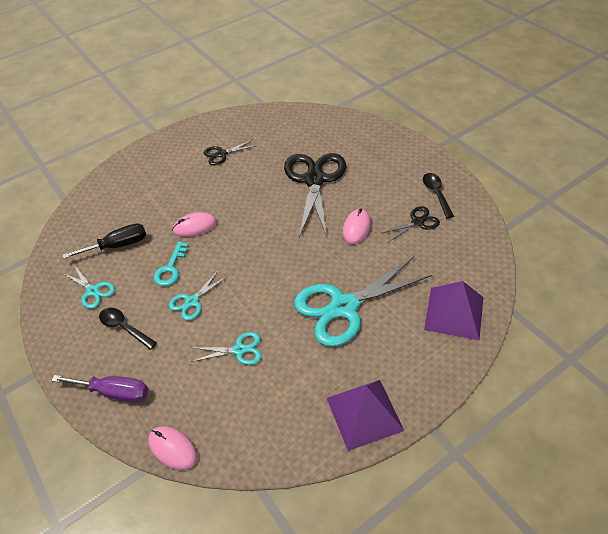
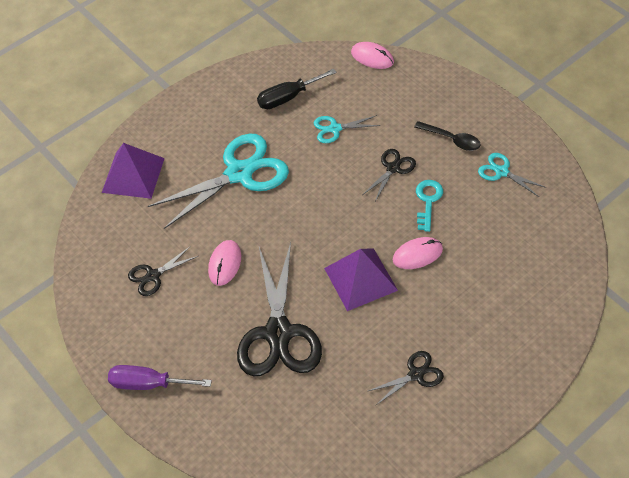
camera: 175 degrees right, 5 degrees up
(114, 392) = (437, 89): purple screwdriver -> purple screwdriver (148, 384)
(118, 245) = (500, 224): black screwdriver -> black screwdriver (288, 97)
(192, 302) = (393, 168): turquoise scissors -> black scissors
(364, 414) = (222, 90): purple pyramid -> purple pyramid (360, 279)
(436, 194) = (124, 319): black spoon -> none

